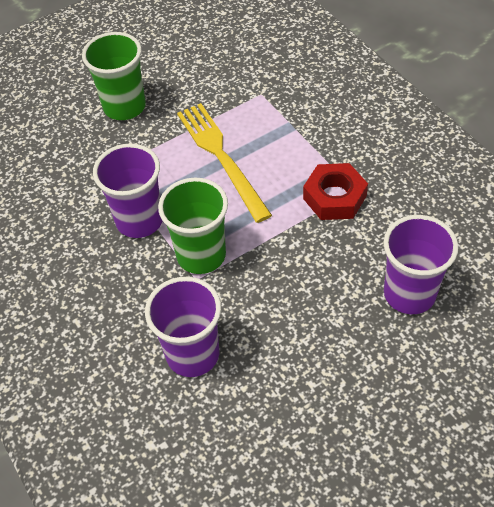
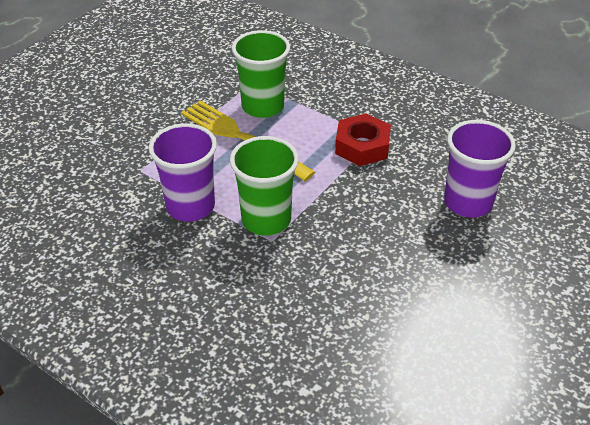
camera: 25 degrees left, 10 degrees down
(124, 107) = (125, 118): green cup -> green cup (263, 106)
(192, 354) = (303, 302): purple cup -> none

